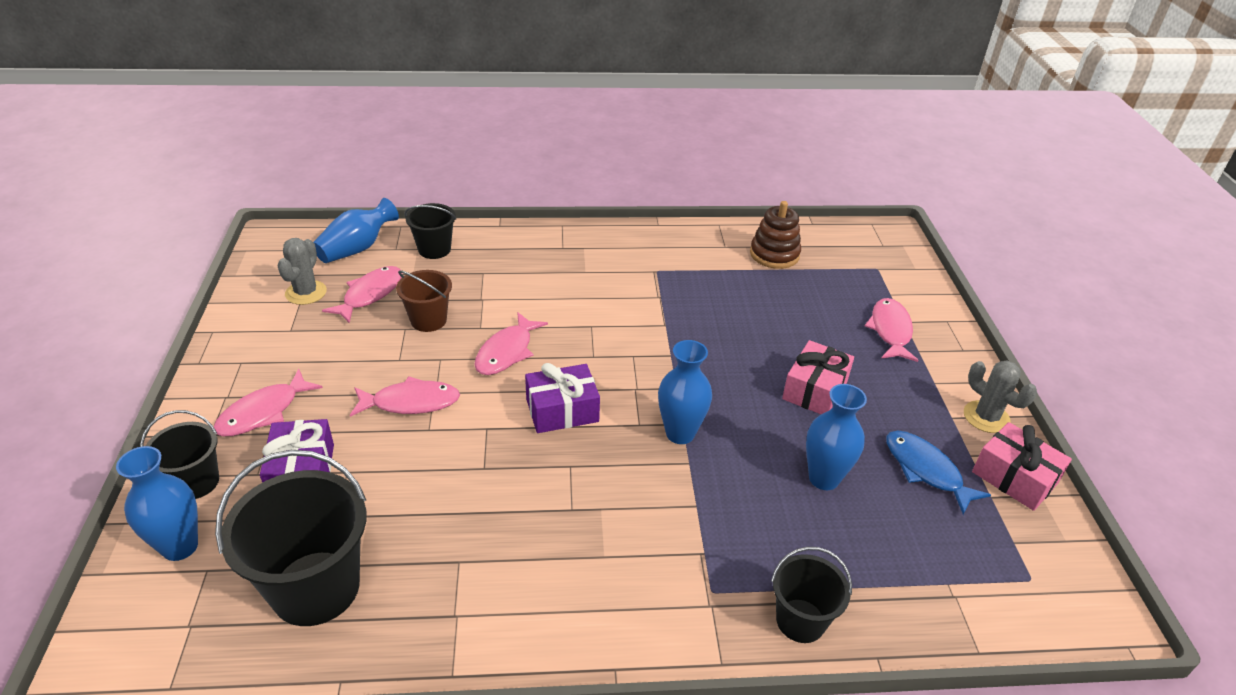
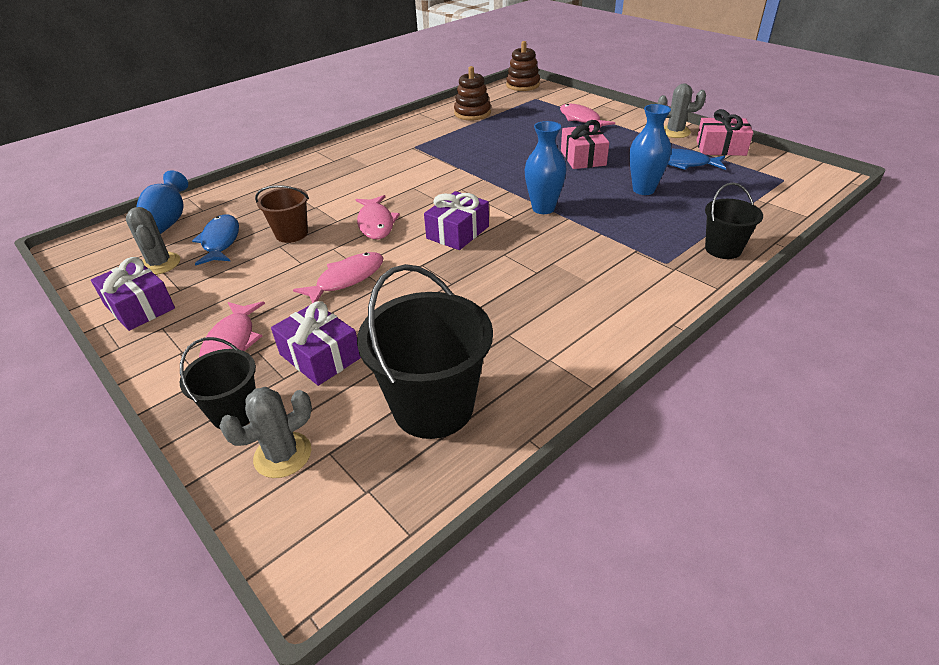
camera: 35 degrees left, 0 degrees up
(180, 546) = (283, 455): blue vase -> grey cactus
(249, 330) = (139, 307): none -> purple gift
(370, 294) = (220, 241): pink fish -> blue fish
(434, 249) = (236, 198): black bucket -> none
(888, 239) = (523, 85): none -> brown stacking toy

